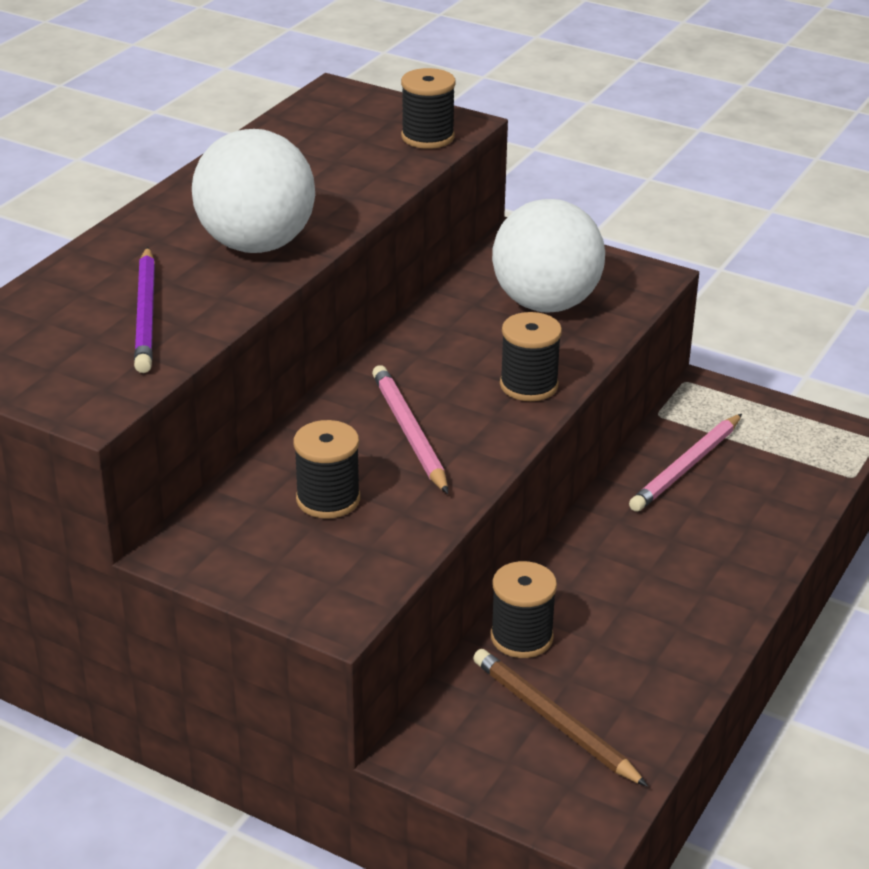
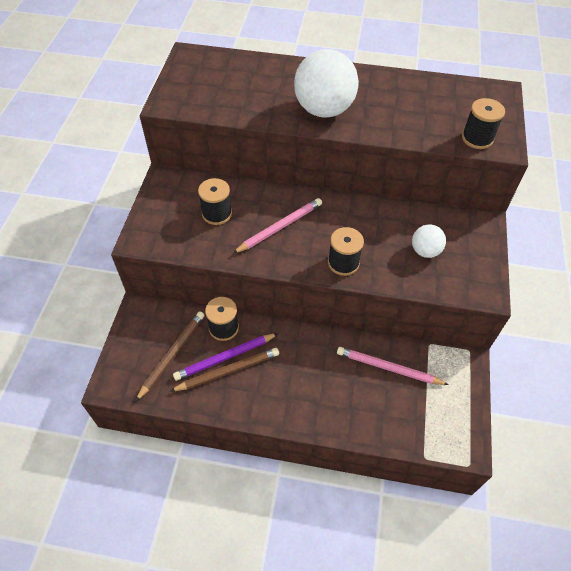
camera: 70 degrees right, 20 degrees up
(146, 314) = (245, 95): purple pencil -> purple pencil (225, 357)
(546, 304) = (425, 251): white ball -> white ball, size x0.51
(622, 651) = (228, 371): none -> brown pencil

